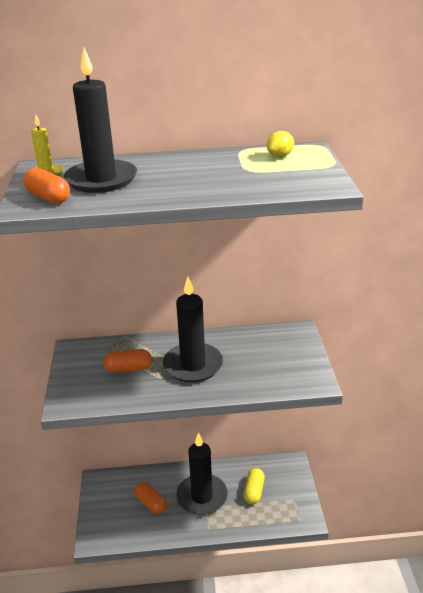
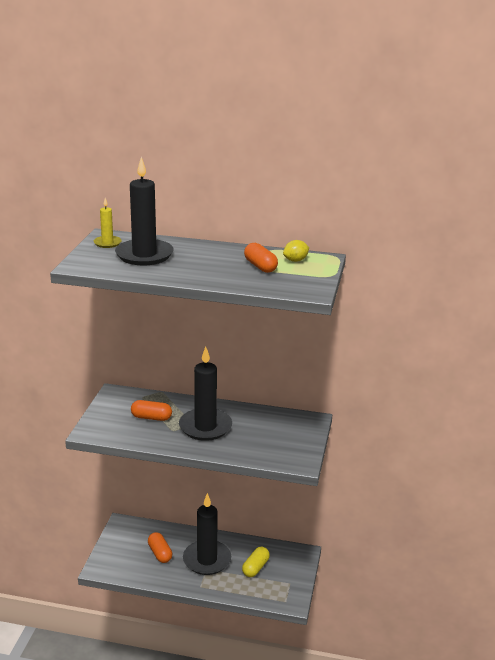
camera: 15 degrees right, 5 degrees down
(48, 197) = (98, 262): orange capsule -> orange capsule (260, 266)

